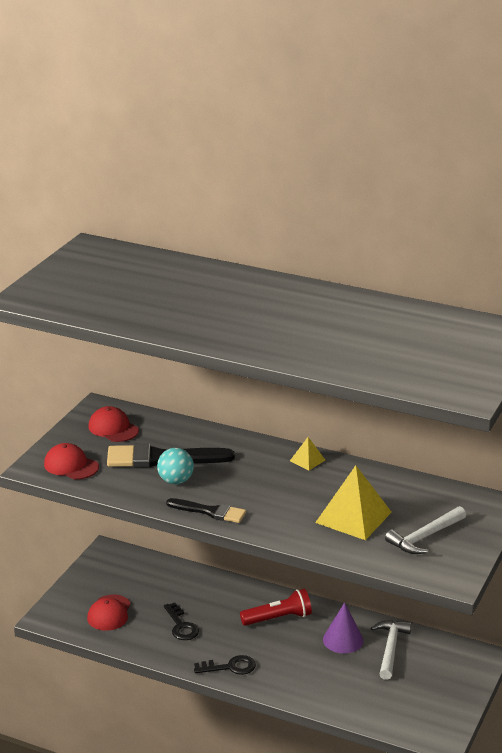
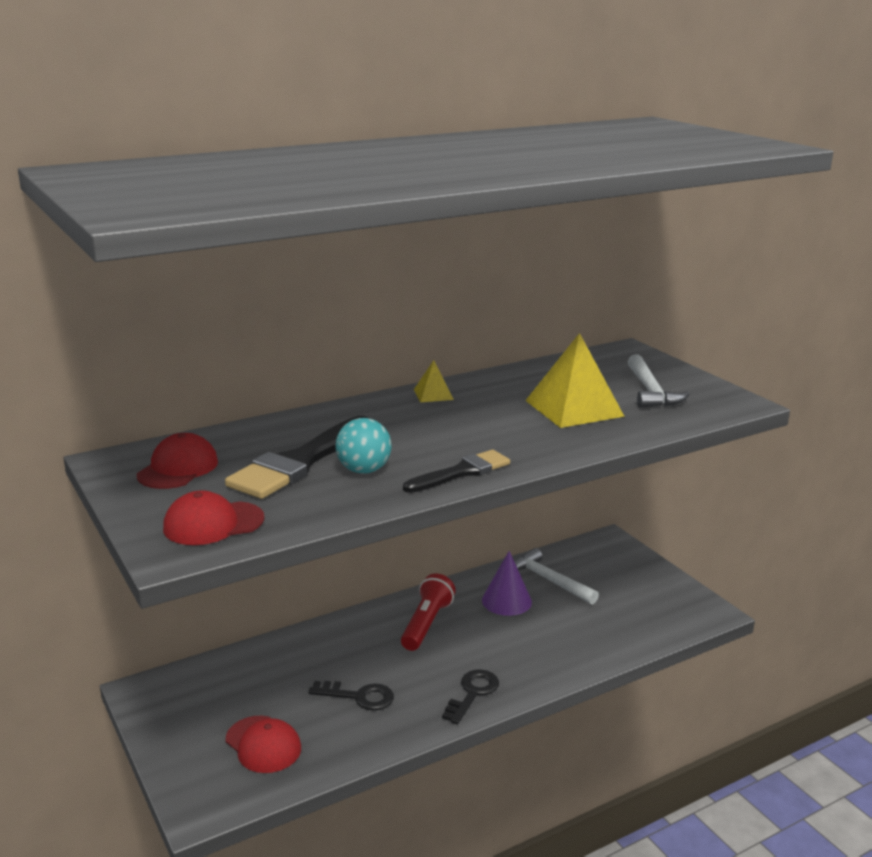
camera: 55 degrees left, 5 degrees down
(113, 428) = (178, 468): red cap -> red cap turned 120 degrees clockwise

